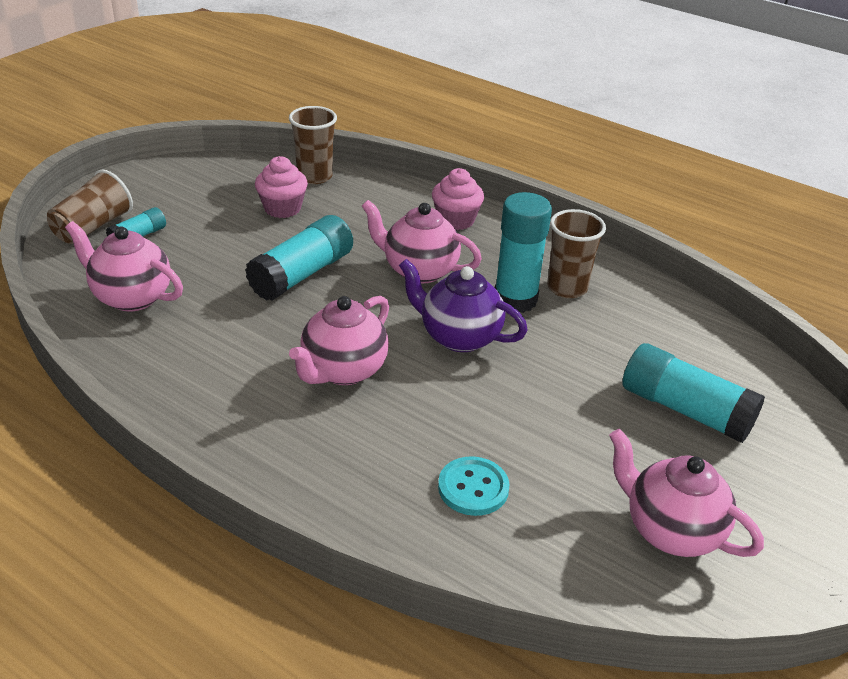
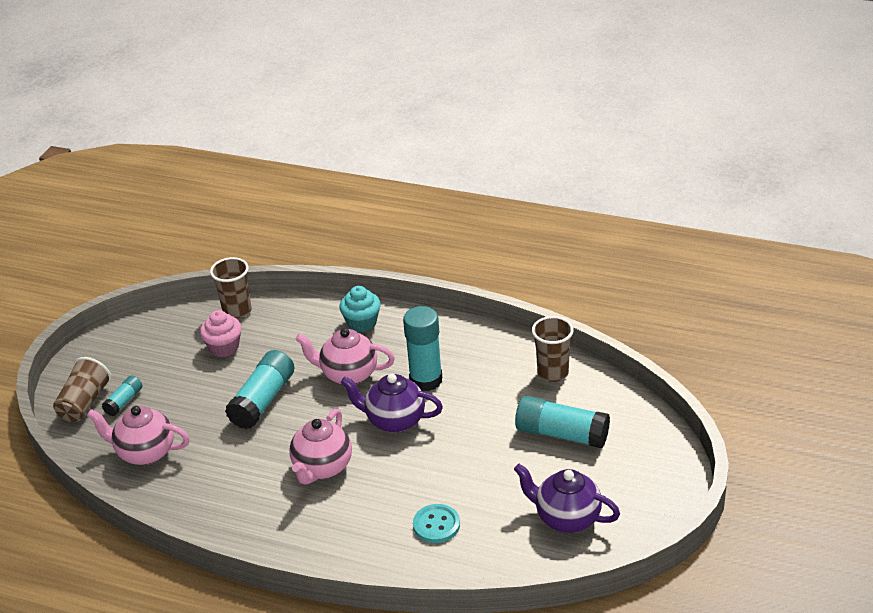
camera: 10 degrees left, 0 degrees up
(456, 220) = (362, 323): pink cupcake -> turquoise cupcake
(567, 288) = (460, 360): brown cup -> brown cup (553, 373)
(671, 530) = (566, 518): pink teapot -> purple teapot

